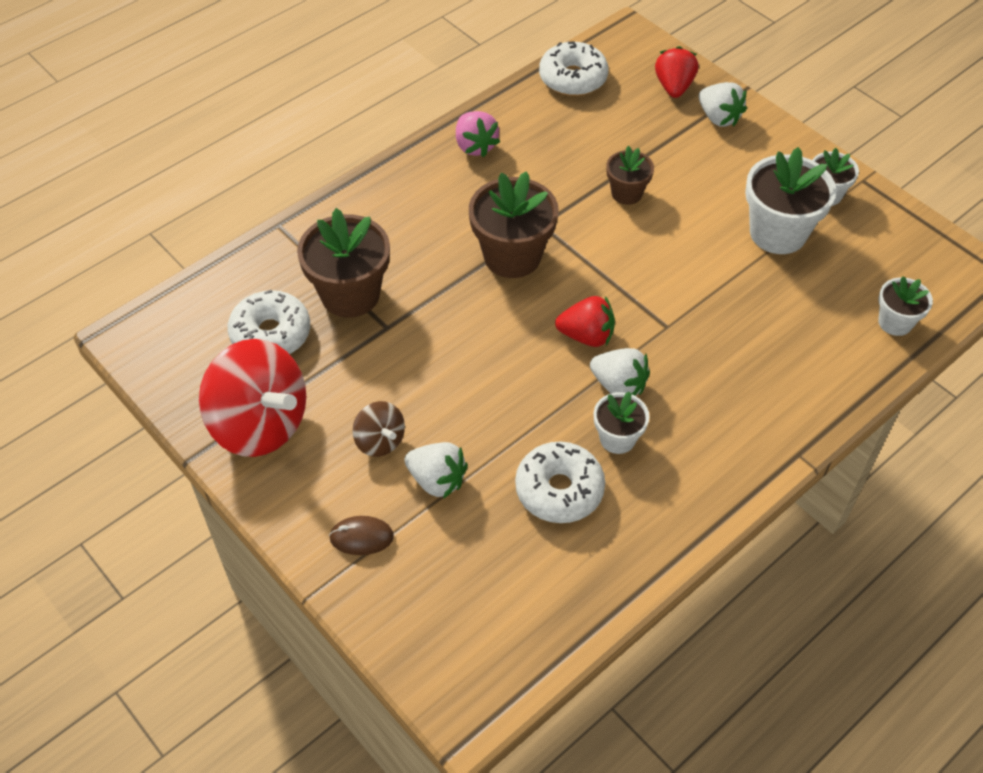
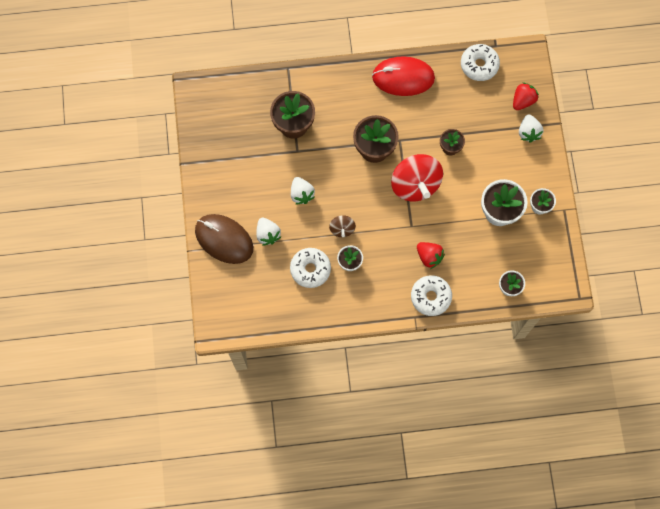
camera: 35 degrees right, 20 degrees up
(260, 424) = (218, 165): red spinning top -> red spinning top (415, 184)
(271, 334) = (249, 124): white donut -> white donut (430, 297)
(361, 537) = (224, 239): brown mouse -> brown mouse, size x2.29
(380, 441) = (258, 203): brown spinning top -> brown spinning top (342, 229)
(475, 146) = (403, 77): pink strawberry -> red mouse
(586, 336) = (374, 208): red strawberry -> red strawberry (429, 256)
(618, 385) = (369, 240): white strawberry -> white strawberry (301, 194)

